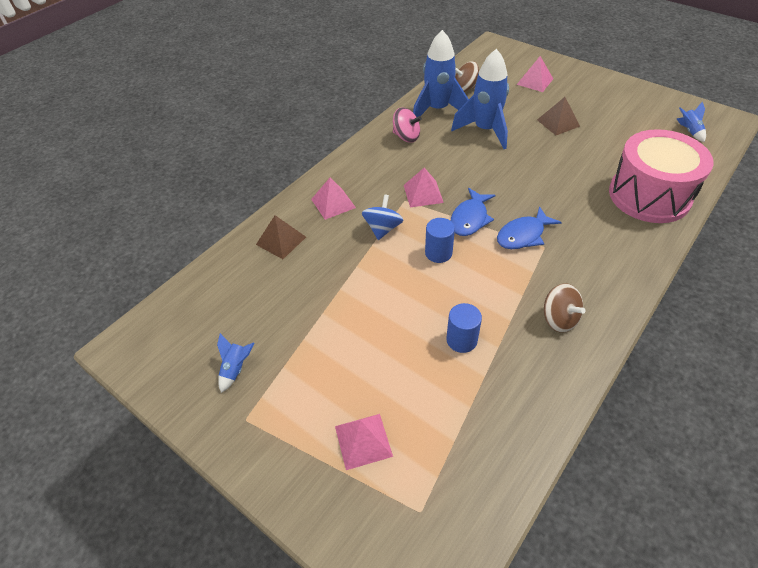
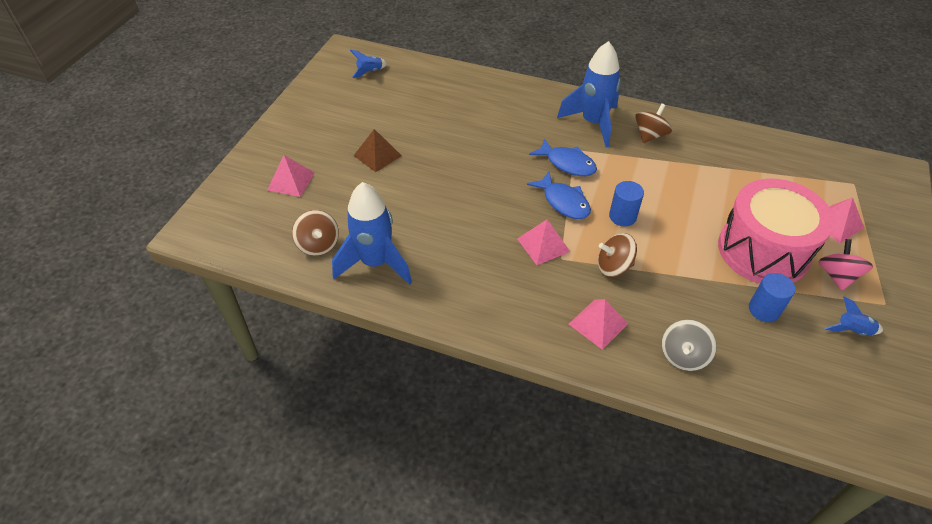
camera: 110 degrees left, 0 degrees up
(281, 240) = (683, 355): brown pyramid -> grey spinning top
(383, 228) = (614, 266): blue spinning top -> brown spinning top
(406, 137) = (444, 283): pink spinning top -> pink spinning top (837, 276)
(461, 340) = (708, 185): blue cylinder -> blue cylinder (764, 310)
(470, 218) = (563, 202): blue fish -> blue fish turned 45 degrees clockwise
(485, 130) = (408, 211): blue rocket -> blue rocket (593, 123)
(649, 195) = (477, 94): pink drum -> pink drum (763, 251)

